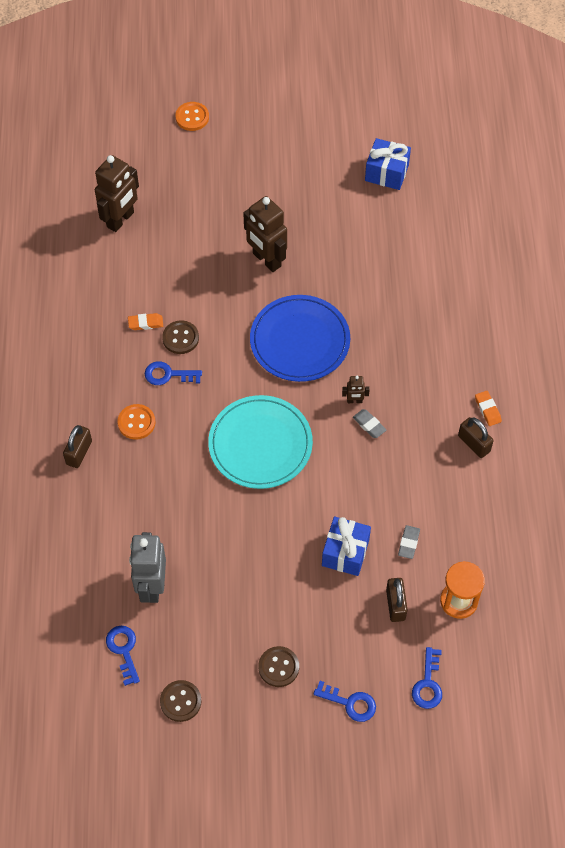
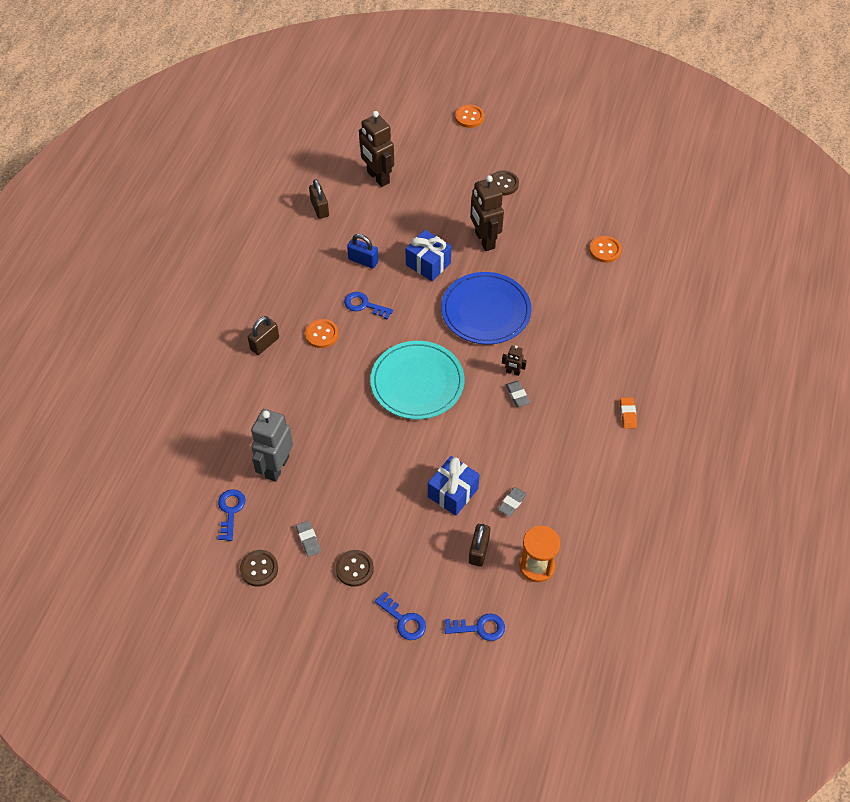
camera: 20 degrees right, 5 degrees down
(121, 220) = (378, 177): brown robot -> brown robot turned 90 degrees clockwise
(145, 323) = (363, 260): orange eraser -> blue padlock
(180, 338) = (387, 280): brown button -> brown button (503, 184)
(218, 653) = (308, 540): none -> grey eraser
(386, 173) = (615, 201): blue gift -> blue gift (428, 264)
(397, 233) = (605, 250): none -> orange button
(428, 684) = (480, 628): blue key -> blue key turned 120 degrees counterclockwise
(474, 443) = (604, 438): brown padlock -> brown padlock (319, 208)

